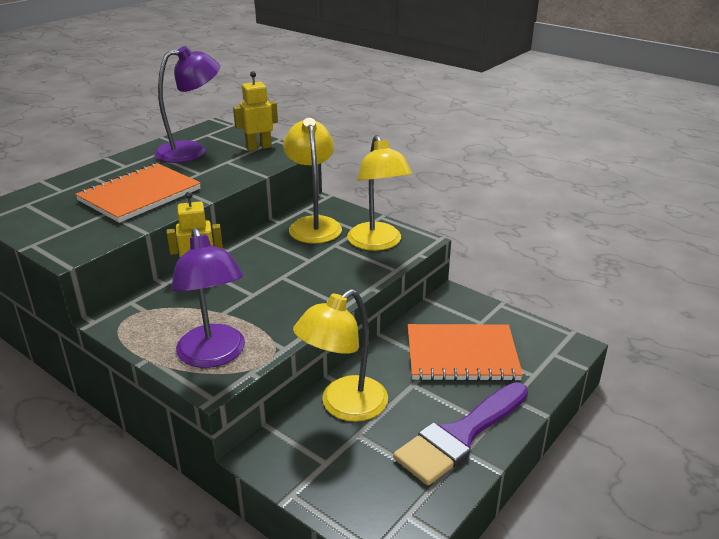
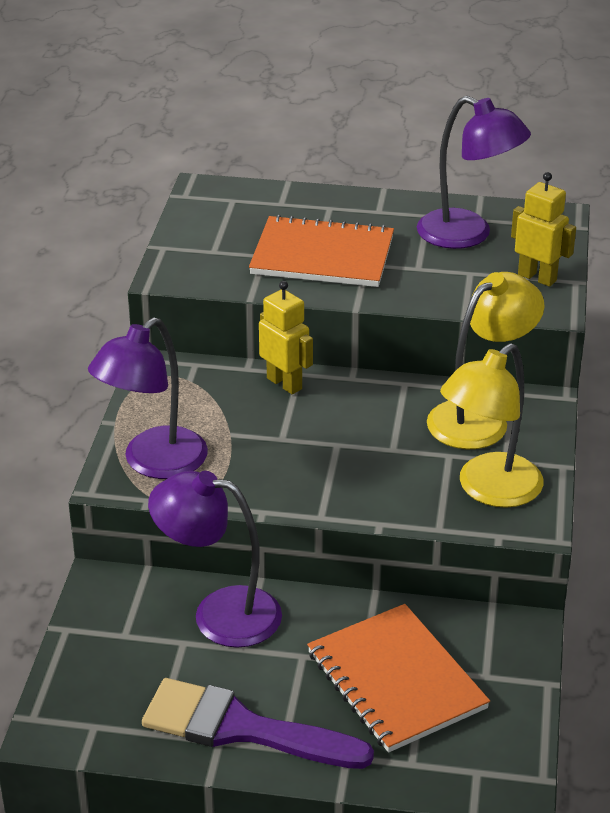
camera: 60 degrees right, 5 degrees up
(344, 406) = (219, 613): yellow lamp -> purple lamp

